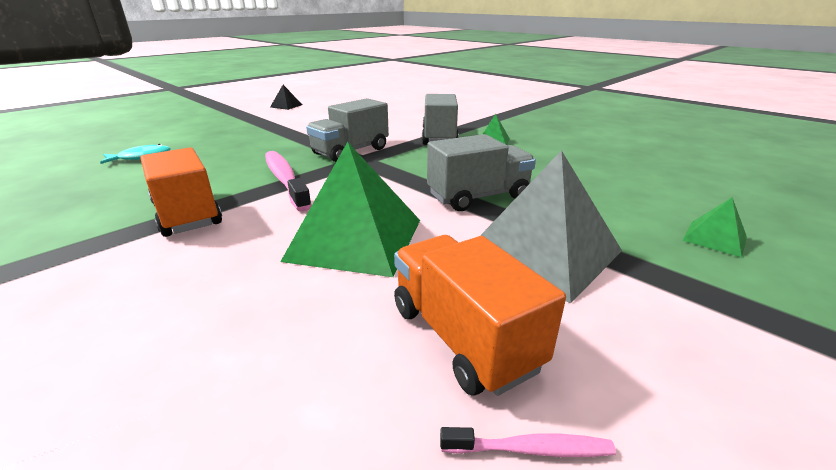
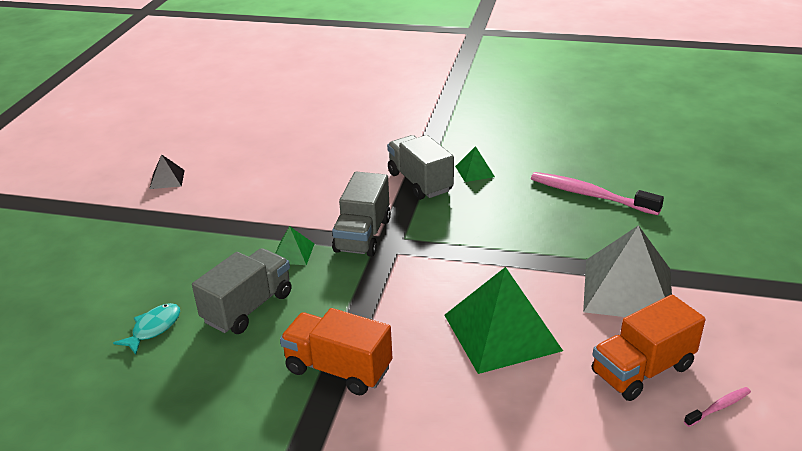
camera: 30 degrees left, 5 degrees up
(285, 180) = (358, 297): pink toothbrush -> pink toothbrush (590, 195)
(463, 337) = (642, 370): orange truck -> orange truck turned 60 degrees counterclockwise
(478, 197) = (537, 252): grey truck -> grey truck (248, 307)
(714, 238) = (711, 234): green pyramid -> green pyramid (293, 253)

